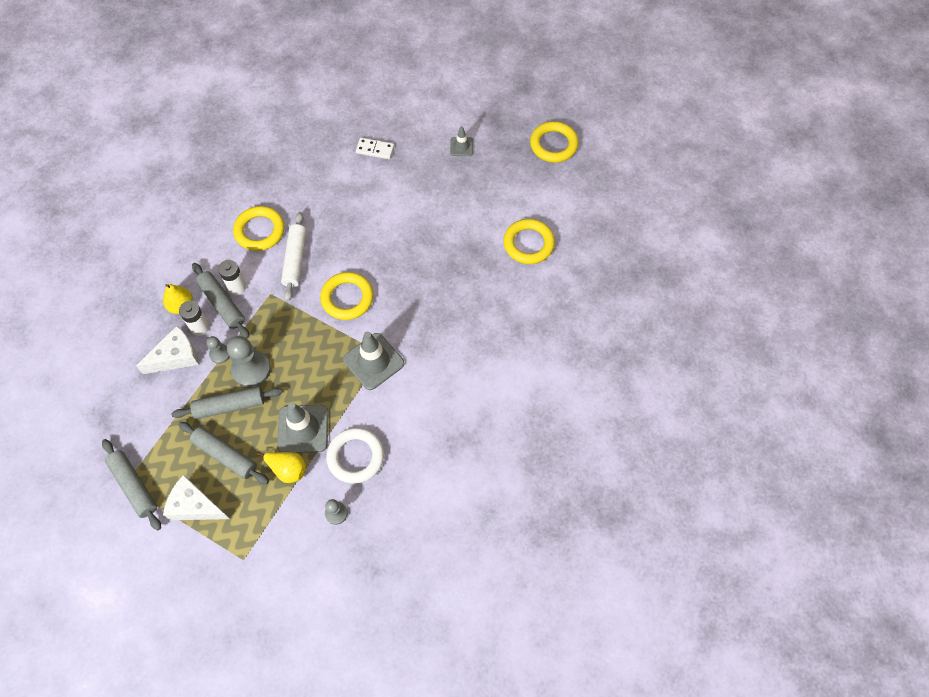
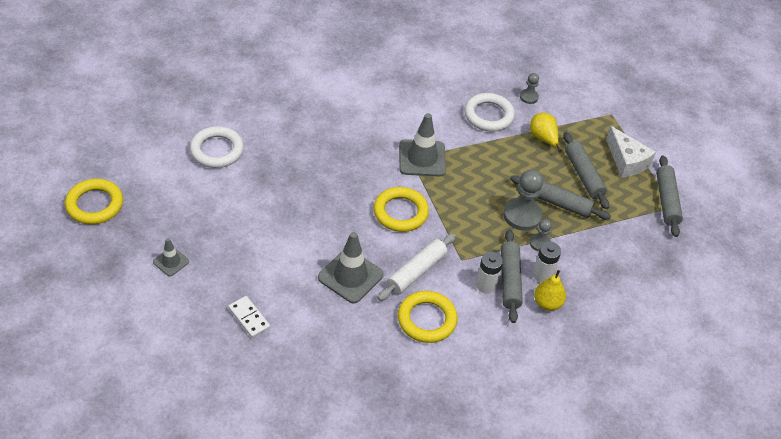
camera: 145 degrees left, 15 degrees down
(176, 357) = (578, 265): white cheese -> none
(303, 429) = (512, 153): grey traffic cone -> grey traffic cone (350, 276)
(528, 244) = (217, 150): yellow ring -> white ring

